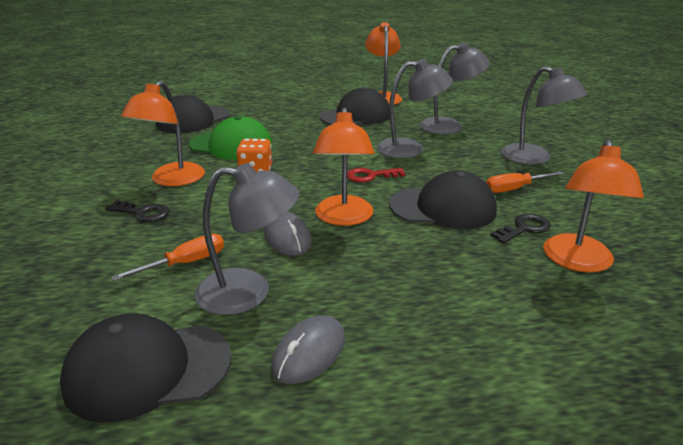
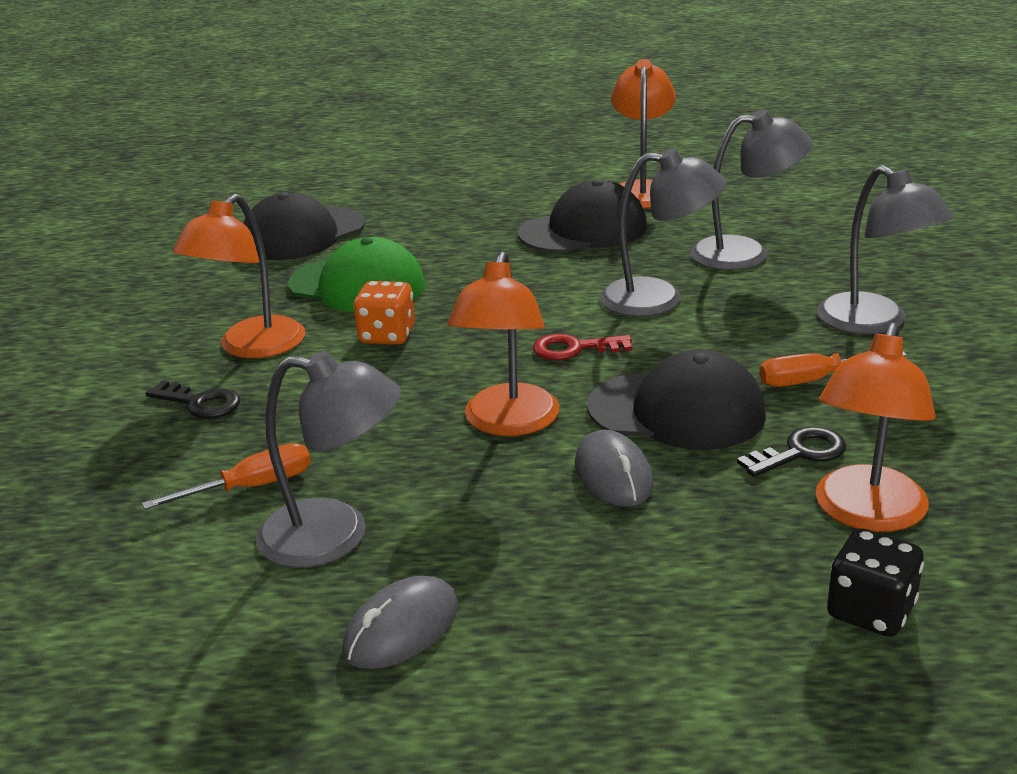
camera: 10 degrees right, 0 degrees up
(148, 369) = (178, 637): black cap -> none
(287, 237) = (411, 452): grey mouse -> grey mouse (613, 474)
(609, 322) = (870, 611): none -> black dice

